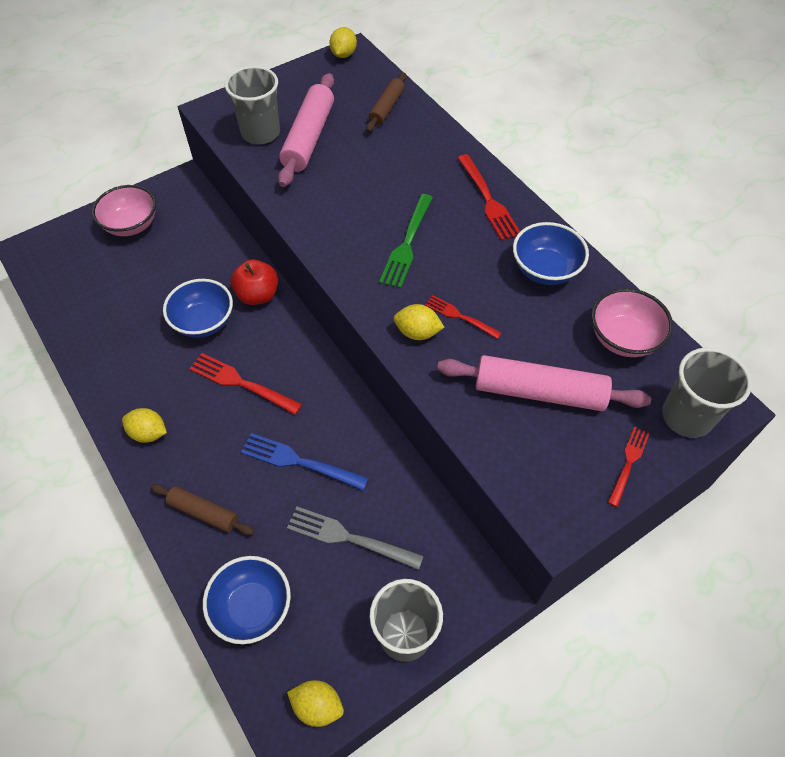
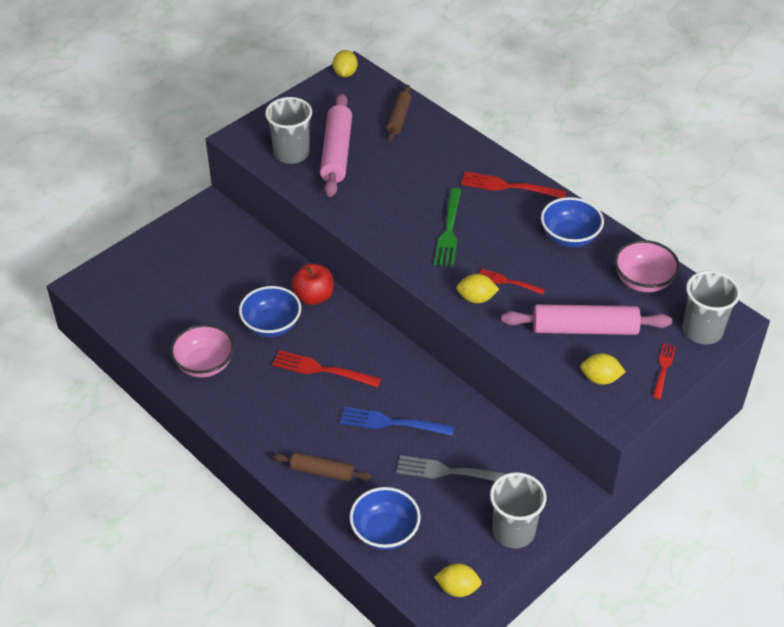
camera: 10 degrees left, 10 degrees down
(131, 225) = (174, 251): pink bowl -> pink bowl (205, 364)
(148, 433) = (253, 419): yellow lemon -> yellow lemon (600, 378)
(488, 200) = (509, 186): red fork -> red fork turned 135 degrees clockwise

